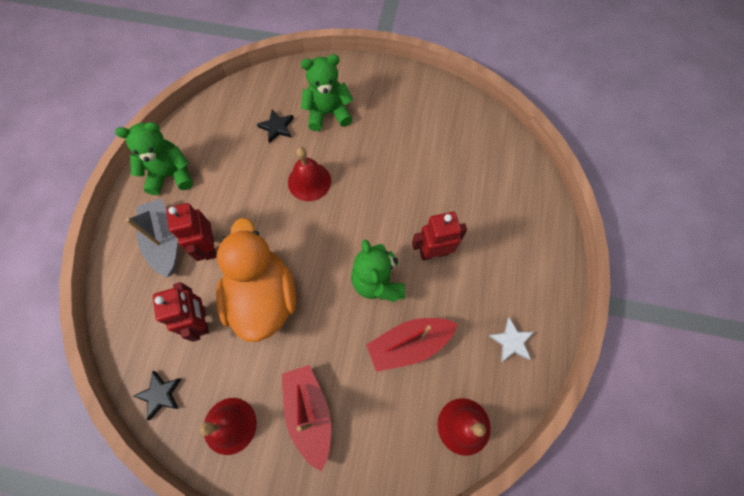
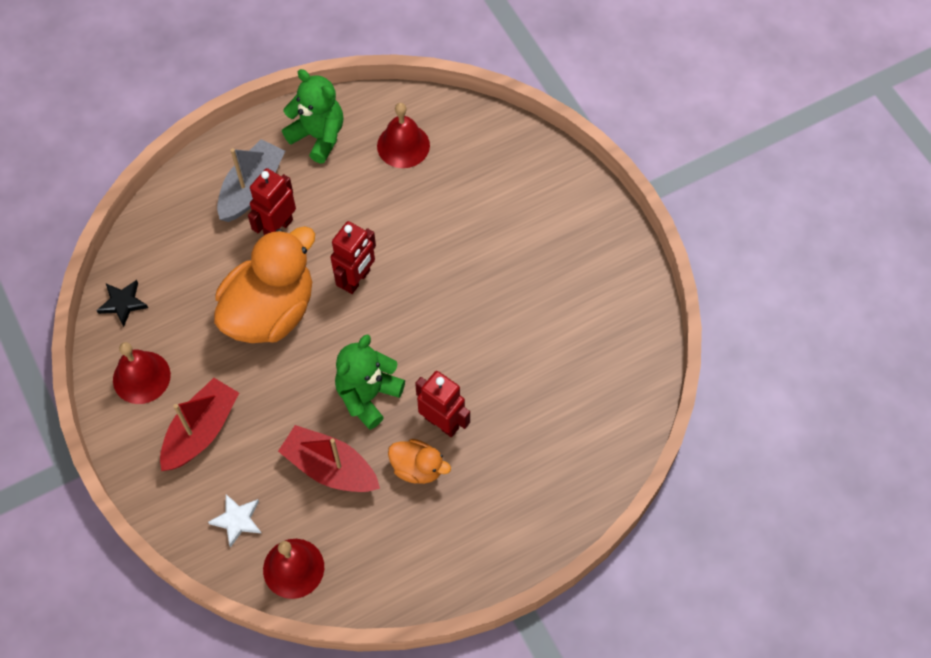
camera: 50 degrees right, 5 degrees down
(201, 321) = (208, 280): red robot -> red robot (356, 279)
(277, 127) = (451, 180): black star -> none
(309, 181) = (418, 256): red bell -> red bell (403, 145)
(328, 113) = (510, 211): green teddy bear -> none
(453, 290) = (417, 468): none -> orange duck
(511, 341) = (410, 556): white star -> white star (237, 520)

